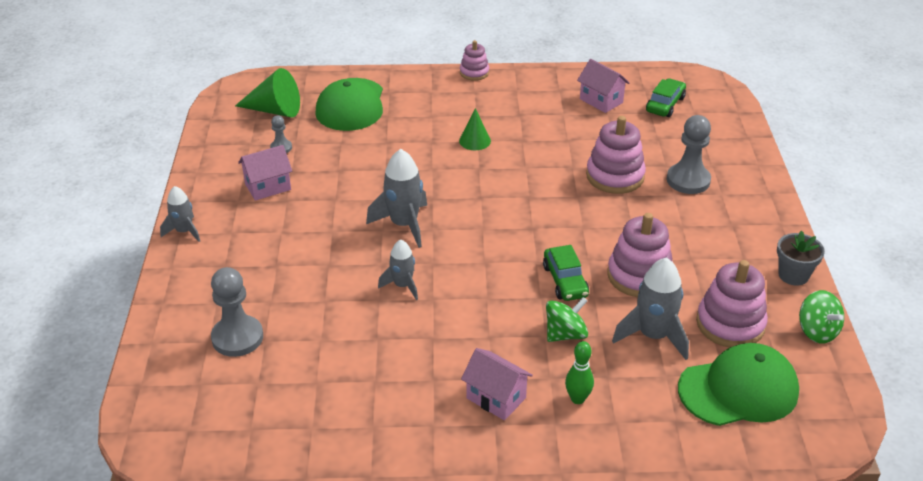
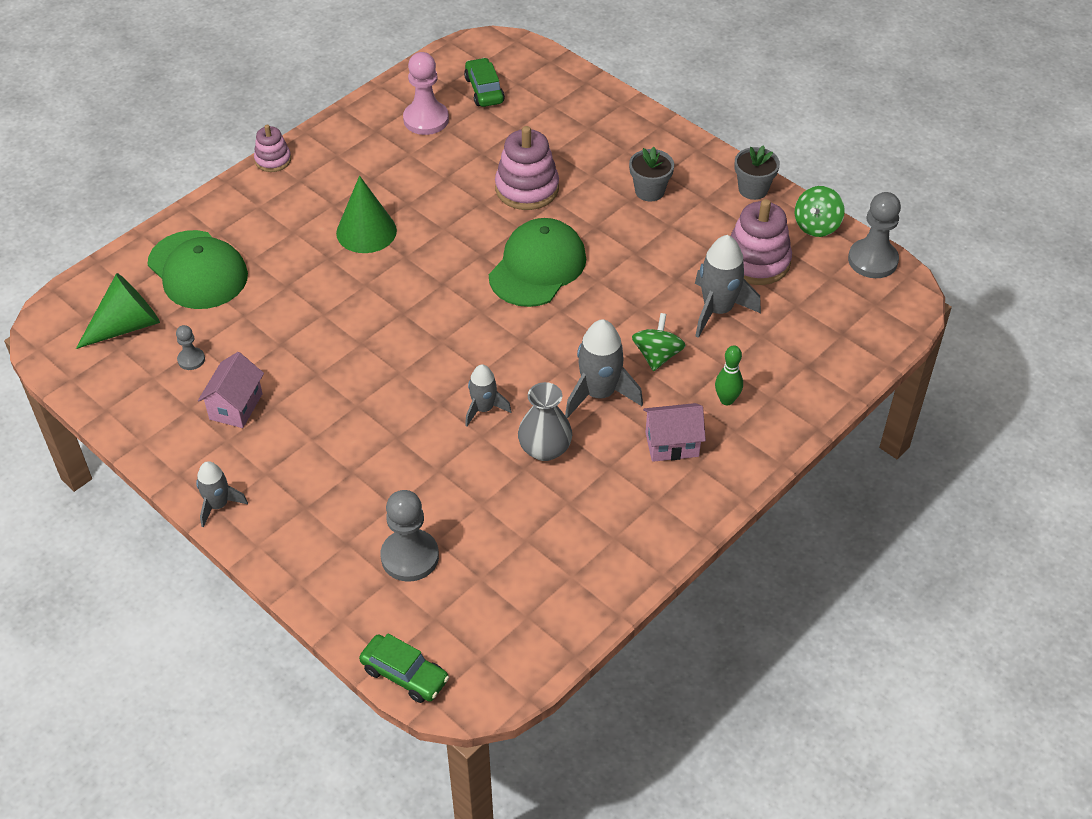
camera: 45 degrees left, 10 degrees up
(404, 224) = (411, 354): grey rocket -> grey rocket (599, 394)
(406, 337) = (545, 449): none -> grey vase
(475, 141) = (366, 231): green cone -> green cone, size x1.61
(565, 281) = (603, 311): green car -> green car (405, 674)
(601, 101) = (426, 119): pink house -> pink pawn
(639, 276) = (651, 267): pink stacking toy -> none
(688, 180) = (587, 154): grey pawn -> grey pawn (872, 260)
(705, 228) = (649, 191): none -> grey flower pot
(738, 390) = (818, 310): green cap -> green cap (537, 267)
(817, 331) = (816, 225): green spinning top -> green spinning top turned 105 degrees clockwise

